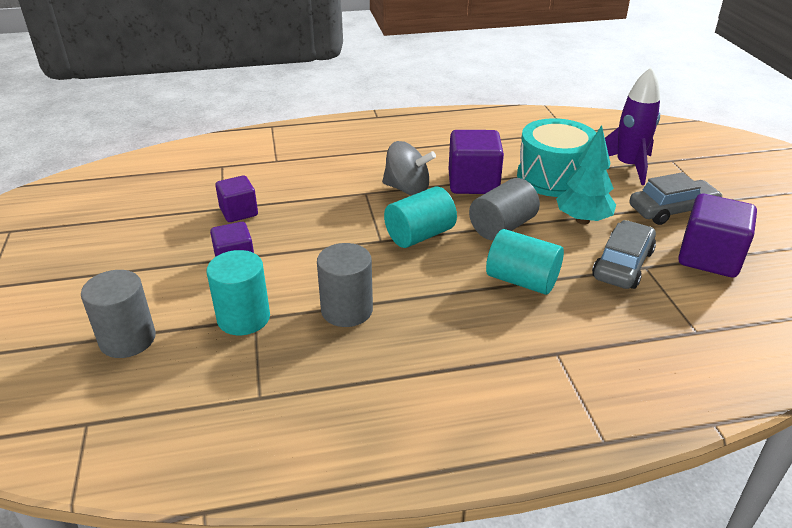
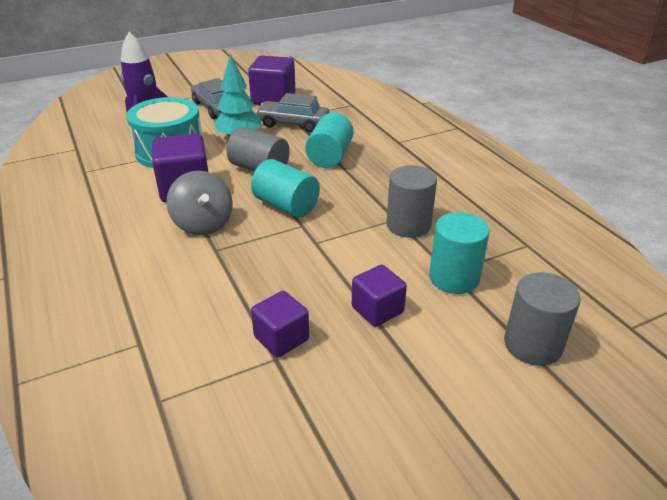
camera: 105 degrees left, 0 degrees up
(407, 189) = (203, 224): grey spinning top -> grey spinning top turned 150 degrees clockwise

